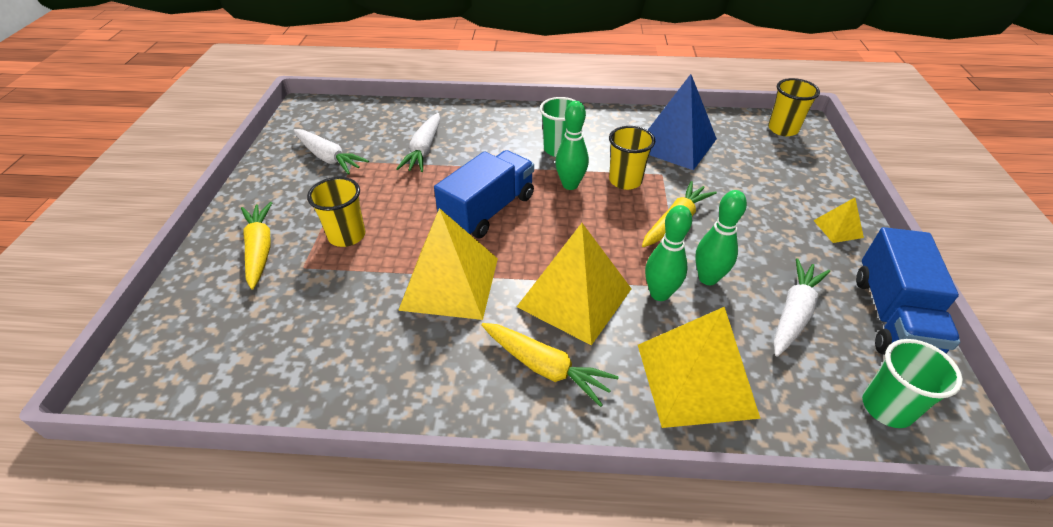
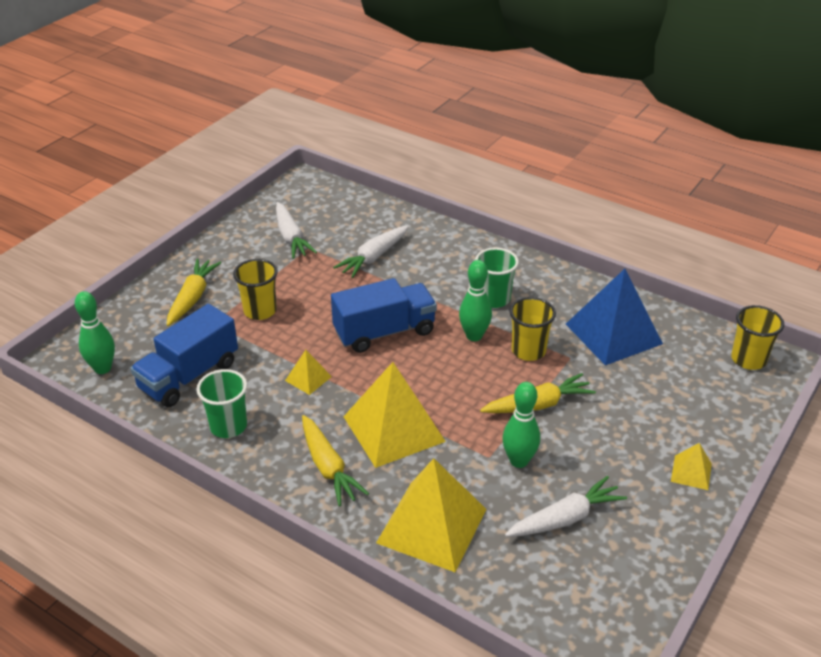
camera: 30 degrees right, 5 degrees down
(450, 283) = (308, 378): yellow pyramid -> yellow pyramid, size x0.46
(659, 294) = (465, 455): green bowling pin -> green bowling pin (102, 368)
(886, 407) = (565, 614): green cup -> green cup (228, 426)
(891, 316) = (653, 559): blue truck -> blue truck (189, 376)

